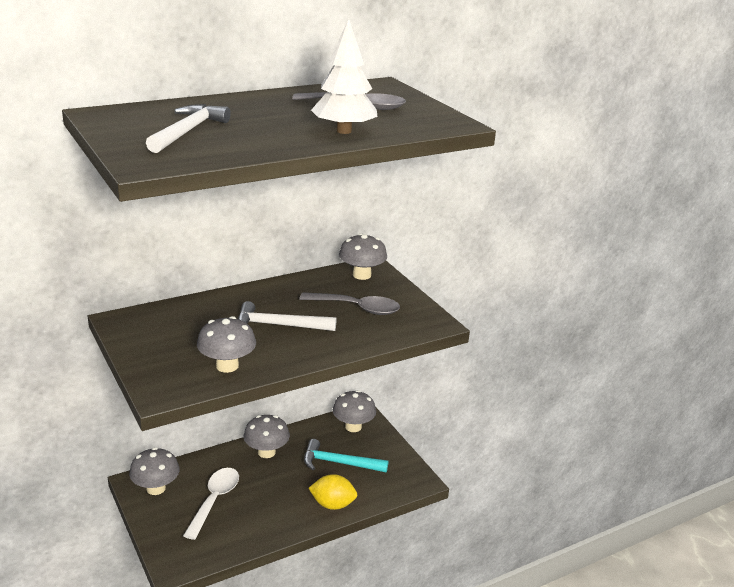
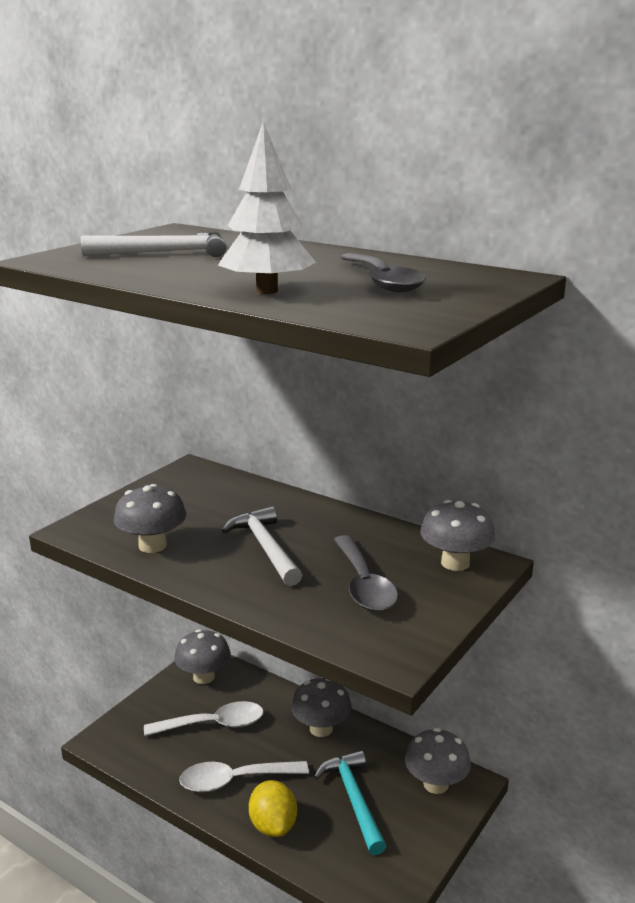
camera: 65 degrees right, 5 degrees down
(279, 508) = (234, 780): none -> white spoon

